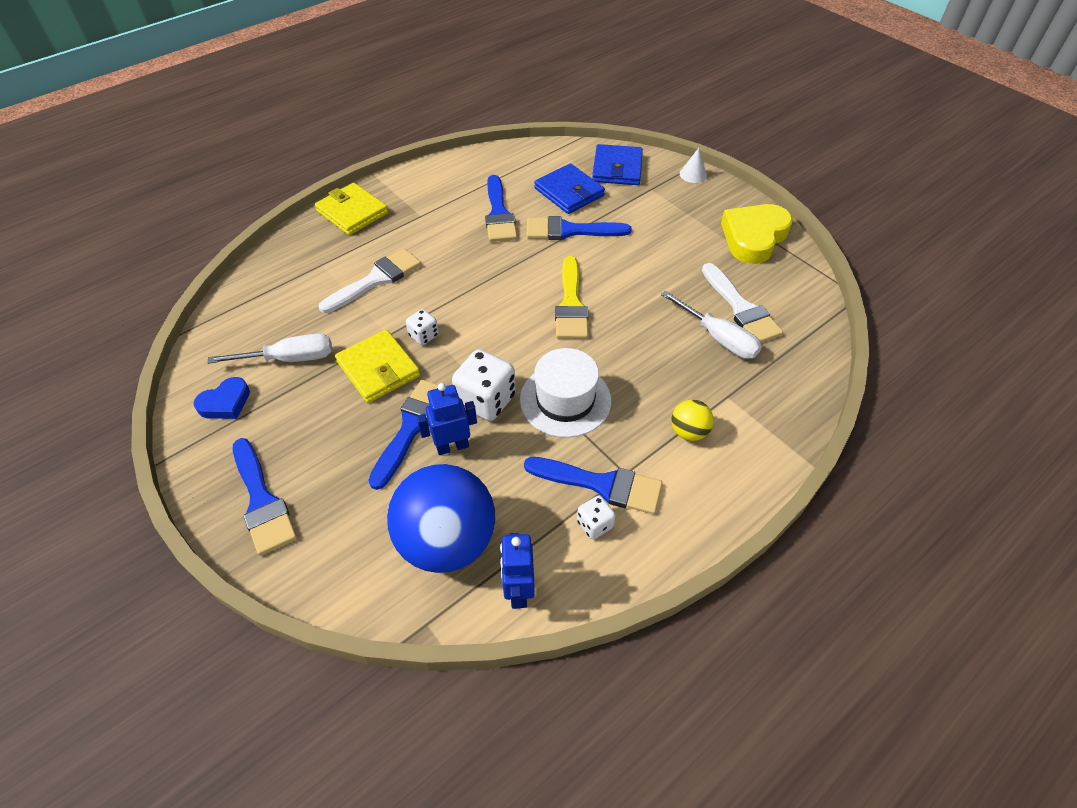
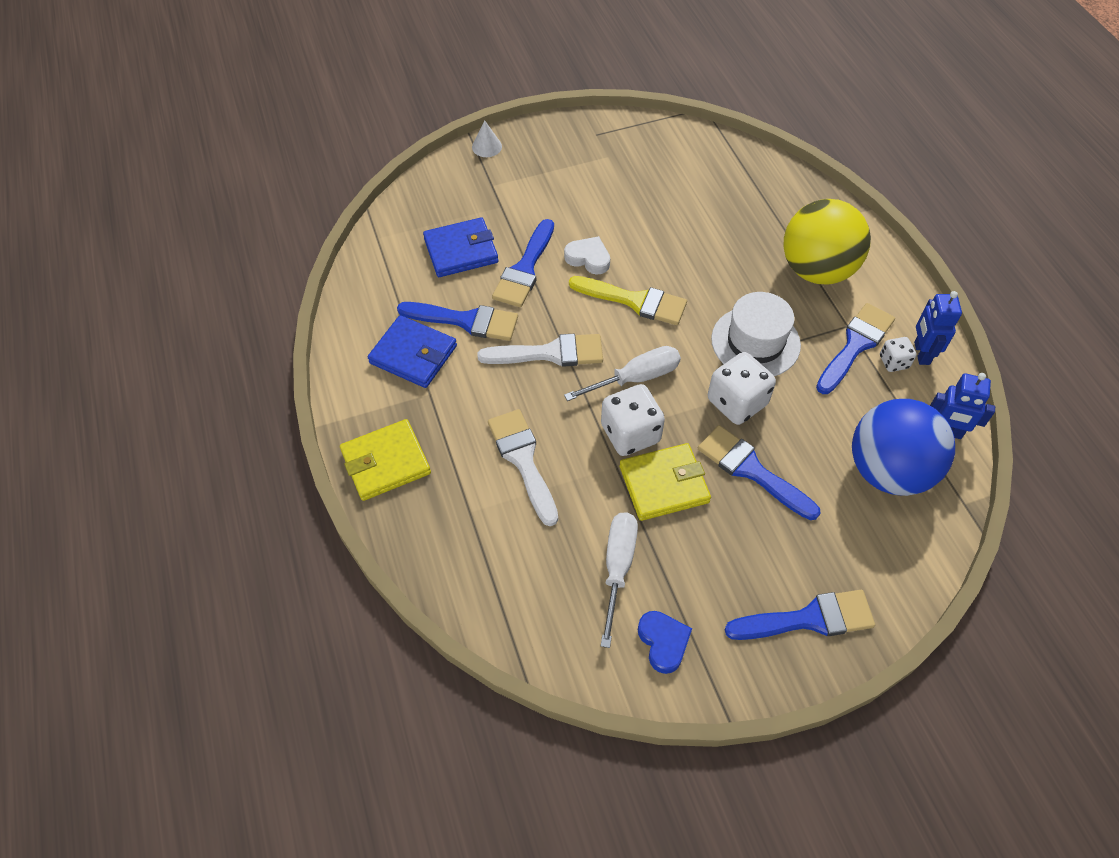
camera: 70 degrees left, 5 degrees up
(424, 335) = (630, 434): white dice -> white dice, size x1.84
(452, 446) = (784, 442): blue robot -> blue robot (921, 353)
(604, 264) = (588, 258): none -> white heart
(617, 168) = (443, 200): blue wallet -> blue wallet (413, 354)
(688, 432) = (816, 270): yellow ball -> yellow ball, size x2.25
(719, 338) = (720, 212): white screwdriver -> white screwdriver (636, 378)
(741, 308) = (689, 185): white brush -> white brush (550, 353)
(753, 237) = (602, 141): yellow heart -> none

